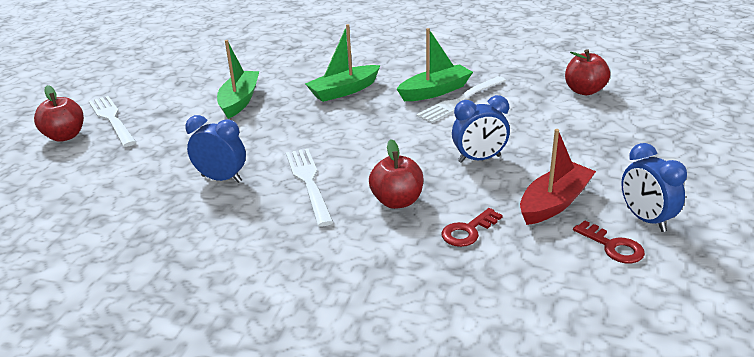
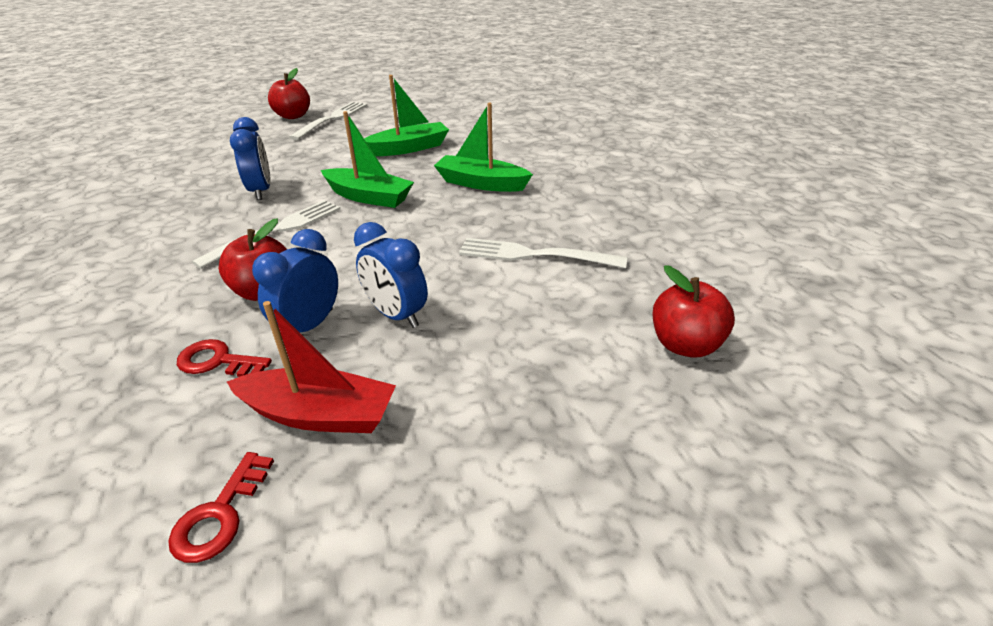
camera: 55 degrees right, 5 degrees up
(435, 91) = (540, 231): green boat -> green boat (368, 197)
(646, 219) = (316, 536): blue clock -> blue clock (309, 326)

